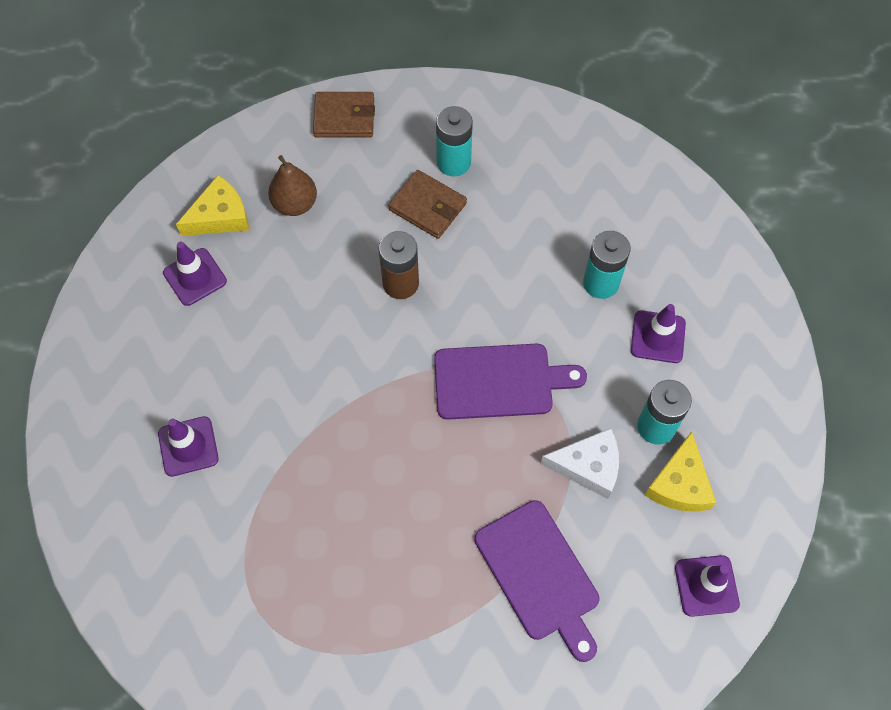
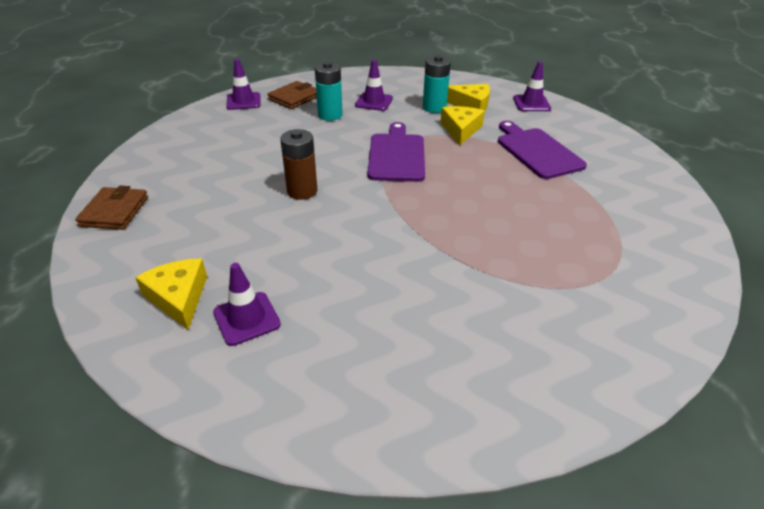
camera: 85 degrees left, 25 degrees down
(188, 446) = (445, 325): purple traffic cone -> purple traffic cone (243, 101)
(295, 204) = (193, 245): brown pear -> none
(428, 207) = (236, 174): brown wallet -> brown wallet (294, 98)
(453, 162) = (200, 161): turquoise battery -> none
(539, 575) = (537, 151): purple cutting board -> purple cutting board turned 90 degrees counterclockwise
(588, 466) = (460, 130): white cheese -> yellow cheese

